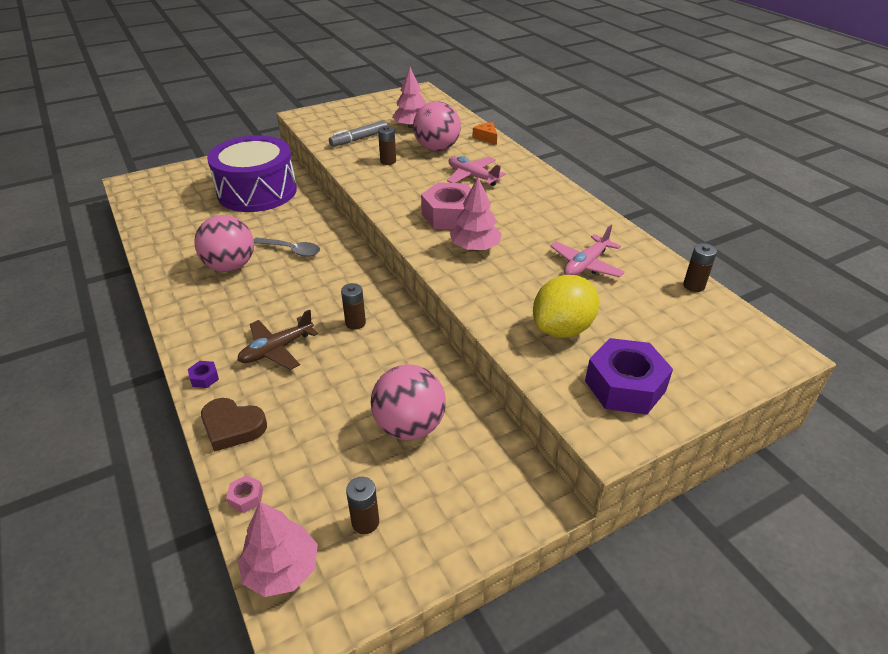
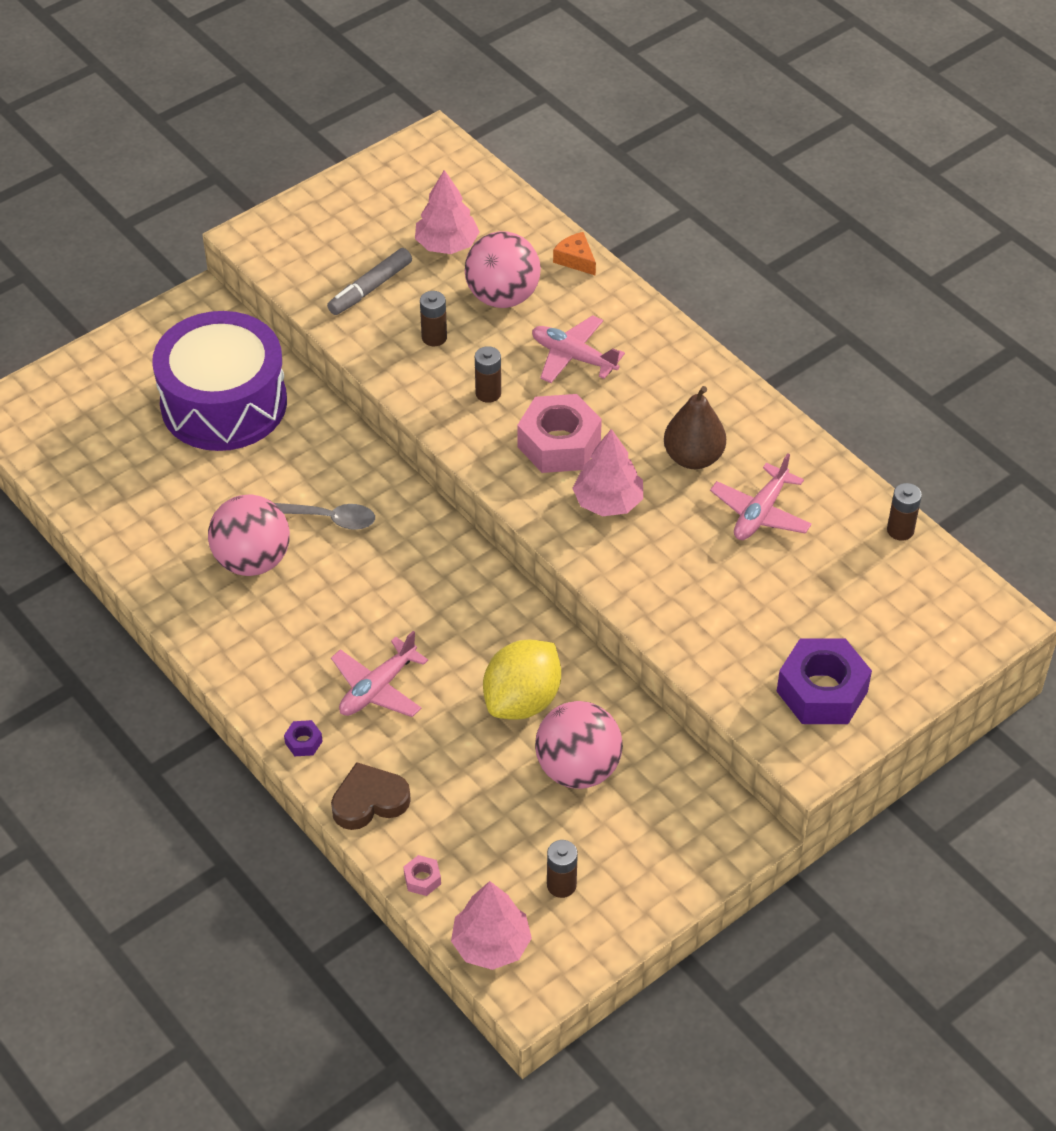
camera: 10 degrees left, 10 degrees up
(232, 427) = (369, 801): brown heart -> brown heart turned 150 degrees clockwise
(277, 349) = (377, 688): brown plane -> pink plane
(355, 323) = (465, 633): brown battery -> brown battery (488, 393)
(541, 230) = (693, 457): none -> brown pear
(562, 329) = (742, 621): yellow lemon -> yellow lemon (522, 700)

